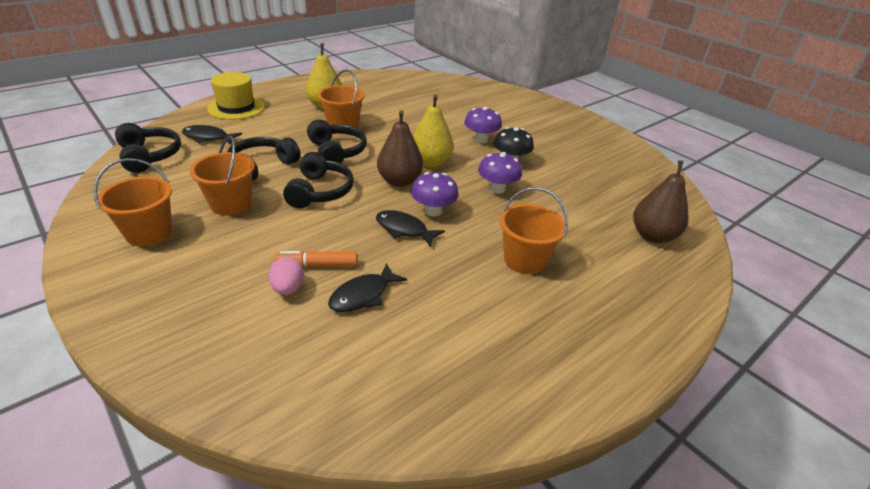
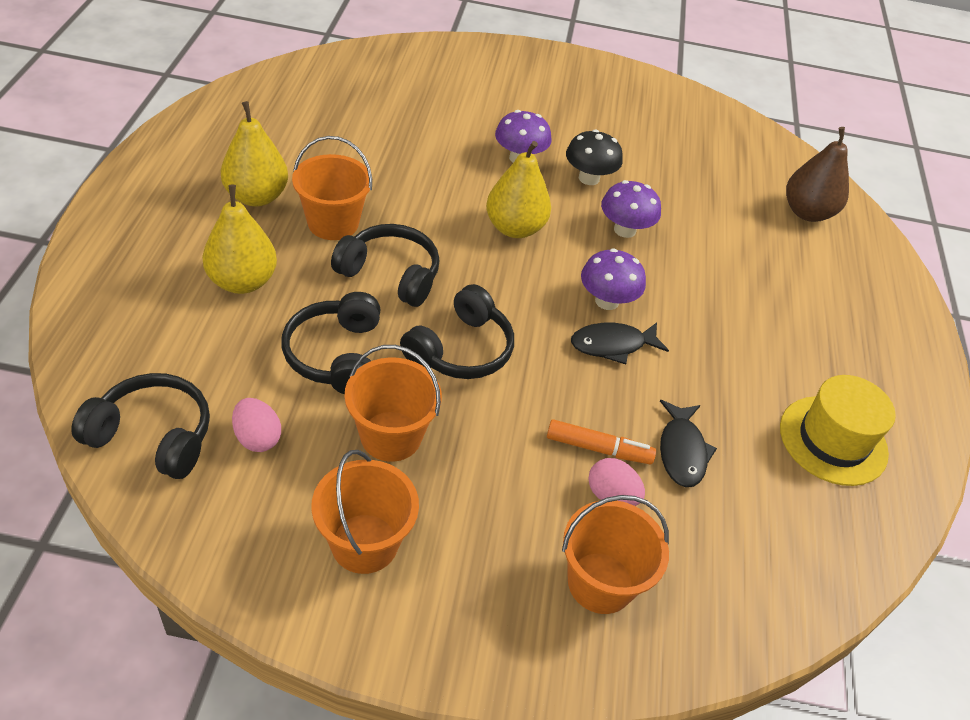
camera: 45 degrees left, 10 degrees up
(181, 176) = (257, 438): none -> pink egg
(208, 137) = (182, 351): black fish -> none
(236, 108) = (129, 270): yellow hat -> yellow hat (833, 440)
(270, 128) = (242, 281): none -> yellow pear
(317, 265) = (598, 448): orange marker -> orange marker turned 120 degrees counterclockwise
(320, 191) = (461, 350): black headphones -> black headphones turned 75 degrees clockwise
(399, 181) = (521, 278): brown pear -> none
(524, 260) = (751, 311): orange bucket -> orange bucket (600, 582)

